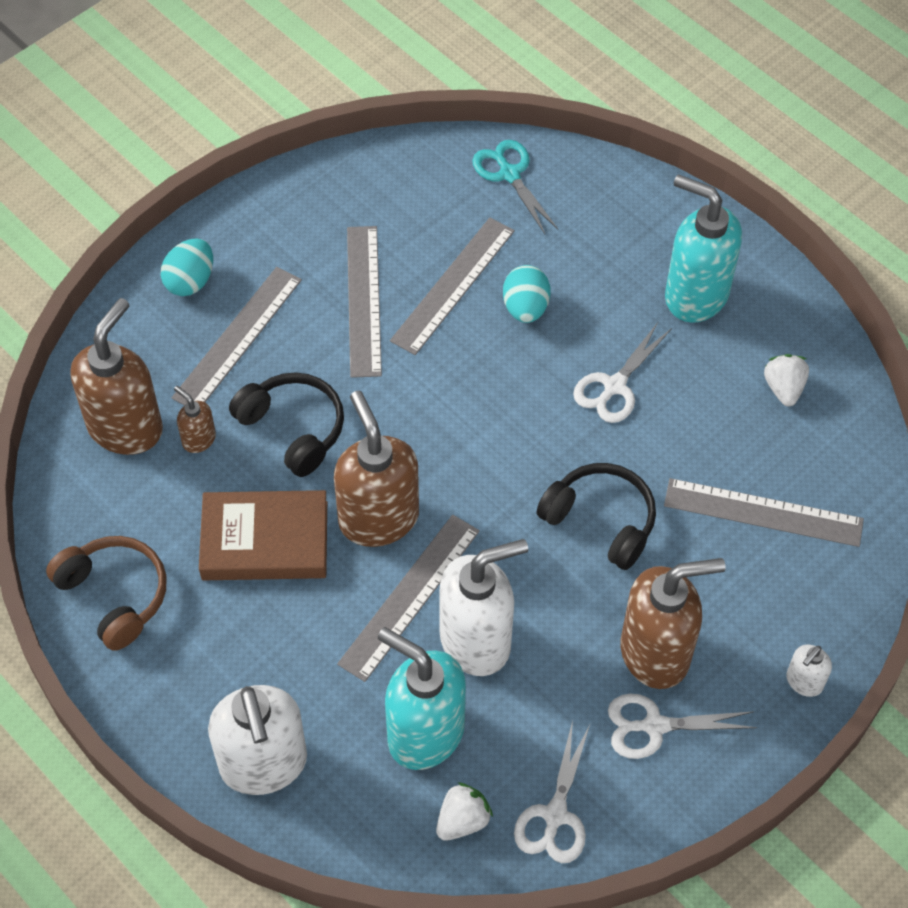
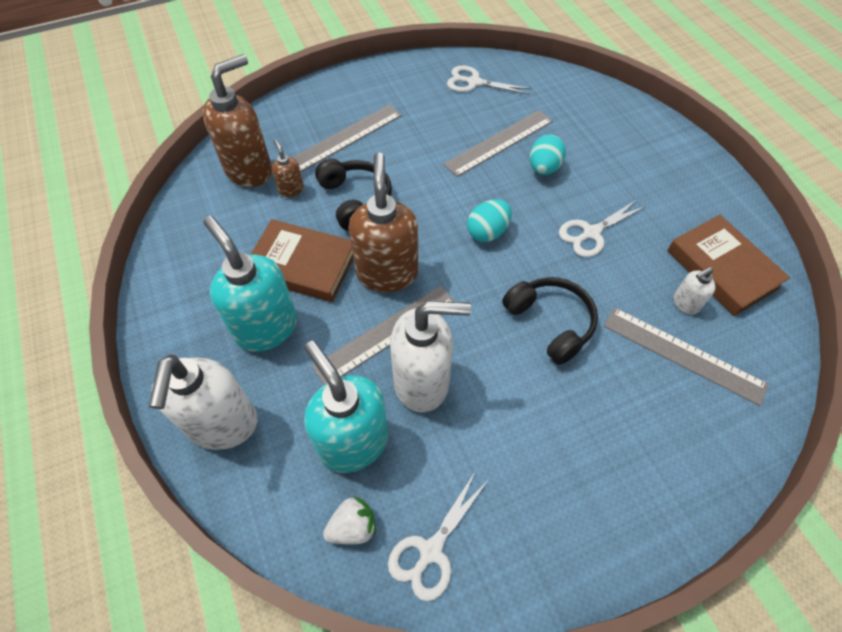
camera: 20 degrees right, 0 degrees up
(114, 595) = (185, 270): brown headphones -> none
(190, 281) = (332, 100): turquoise egg -> turquoise egg (487, 232)
(364, 300) = (436, 137): grey ruler -> none
(509, 173) = (561, 89): turquoise scissors -> none
(653, 726) = (541, 500): white scissors -> white scissors (473, 82)
(656, 652) = (562, 438): brown soap dispenser -> none
(695, 295) = (669, 190): turquoise soap dispenser -> turquoise soap dispenser (266, 327)
(783, 388) = (722, 269): white strawberry -> brown book
(804, 682) = (685, 506): white soap dispenser -> white soap dispenser (685, 303)

